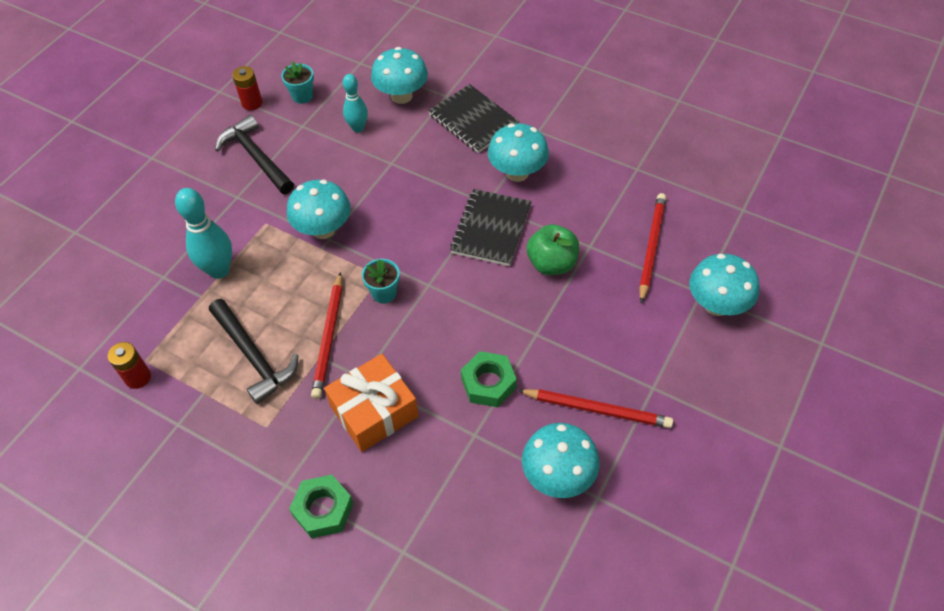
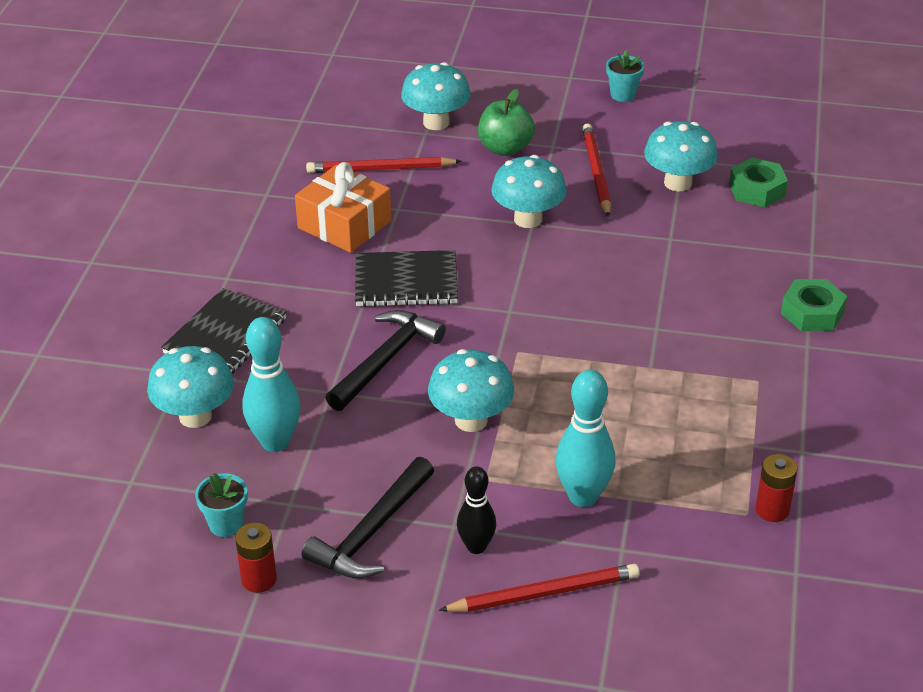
camera: 110 degrees left, 15 degrees down
(213, 203) = (476, 546): none -> black bowling pin
(254, 356) = (683, 419): black hammer -> black hammer (385, 360)
(329, 337) = (622, 367): red pencil -> red pencil (543, 593)
(358, 128) = (275, 442): turquoise bowling pin -> turquoise bowling pin, size x1.55
(374, 411) = (689, 308): orange gift -> orange gift (344, 224)
(384, 293) = (540, 341): turquoise flower pot -> turquoise flower pot (623, 95)
(488, 383) = (609, 241): green nut -> green nut (757, 190)
(517, 173) = (307, 280): turquoise mushroom -> turquoise mushroom (528, 219)
(552, 264) = (435, 229): green apple -> green apple (505, 148)

